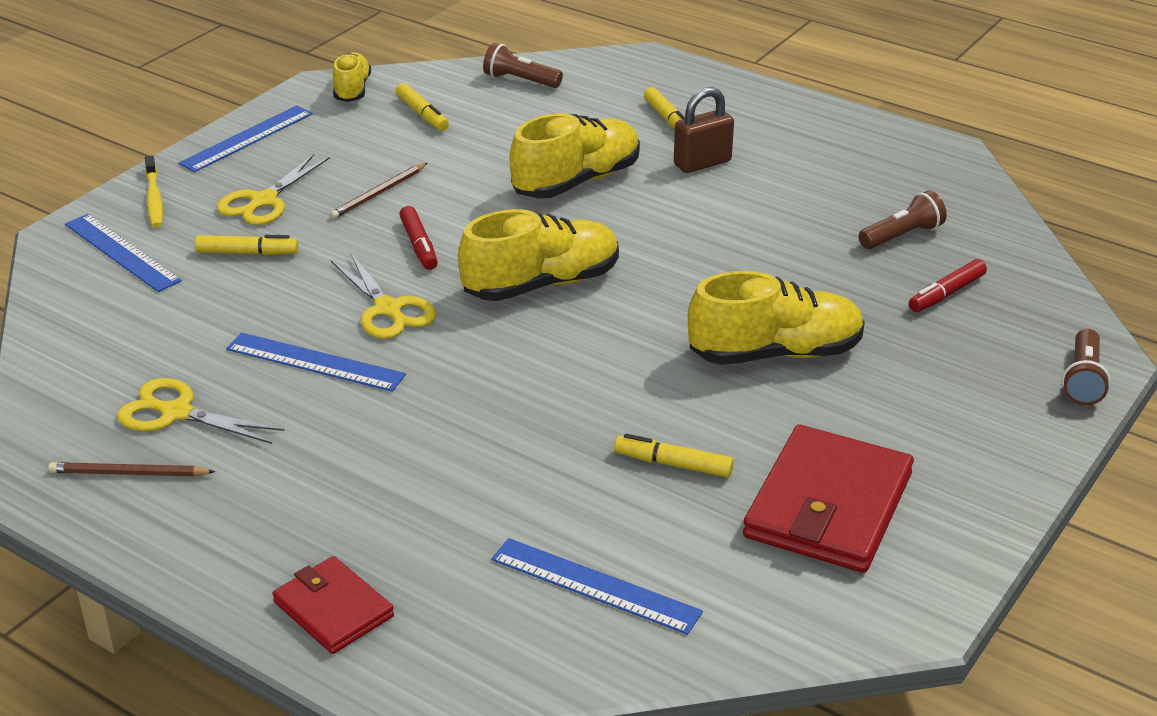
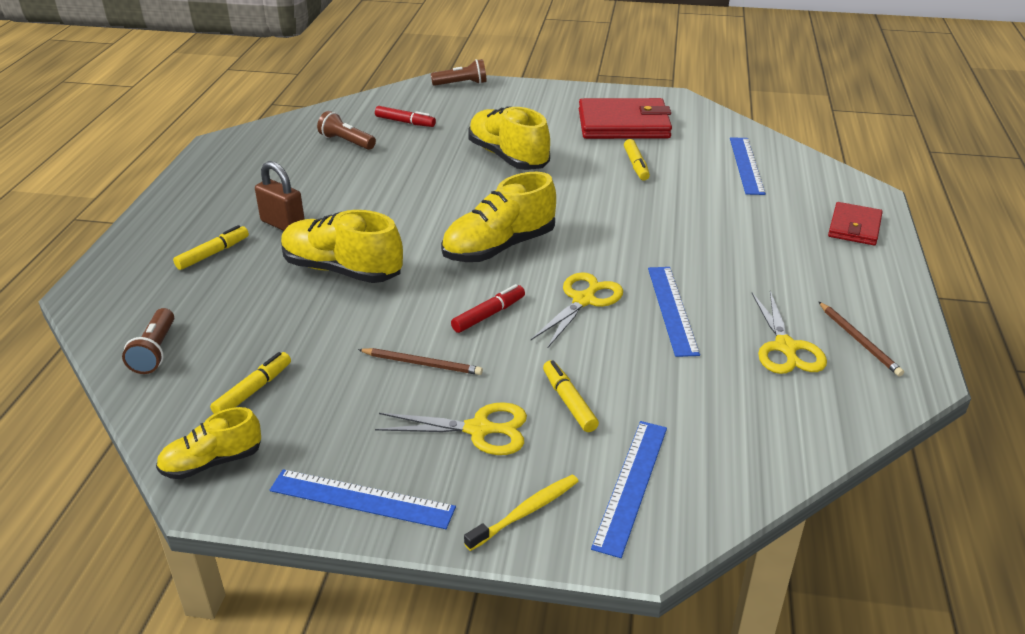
camera: 115 degrees left, 0 degrees up
(541, 284) = (499, 247): yellow shoe -> yellow shoe turned 75 degrees counterclockwise

